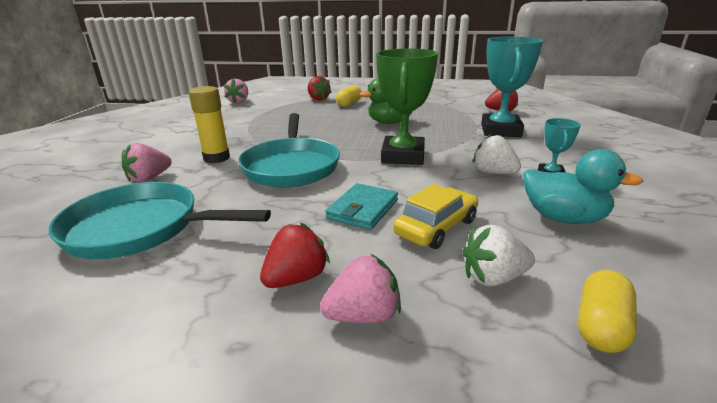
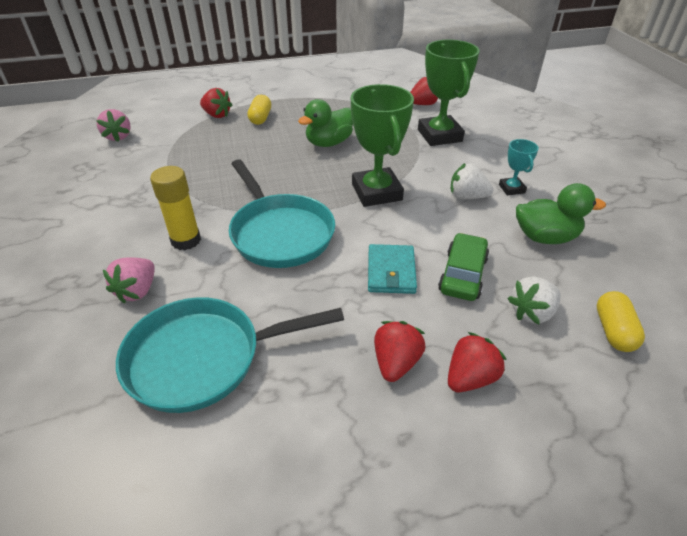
camera: 25 degrees left, 15 degrees up
(363, 315) = (470, 377): pink strawberry -> red strawberry
(436, 227) = (463, 274): yellow car -> green car
(500, 130) = (439, 135): turquoise trophy -> green trophy
(563, 218) = (545, 237): turquoise duck -> green duck

